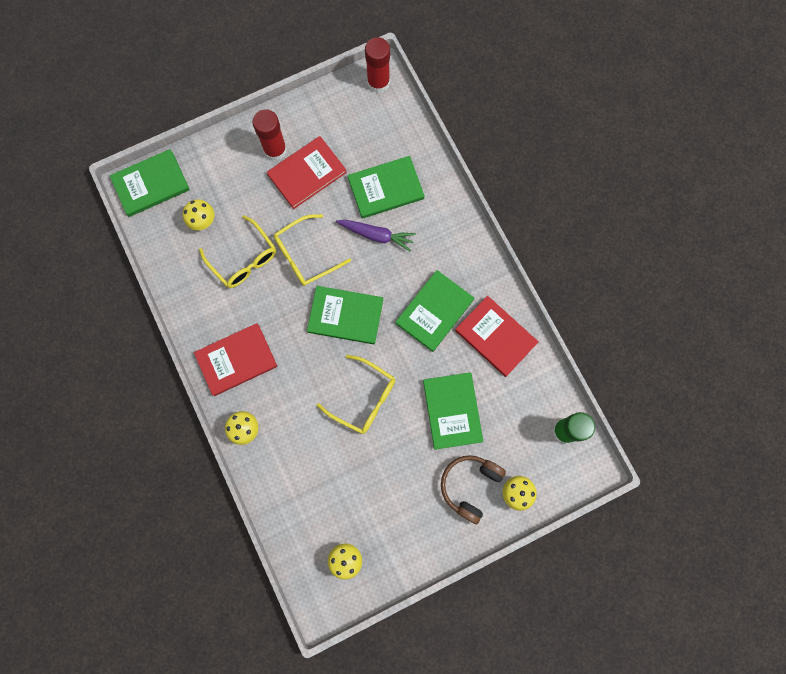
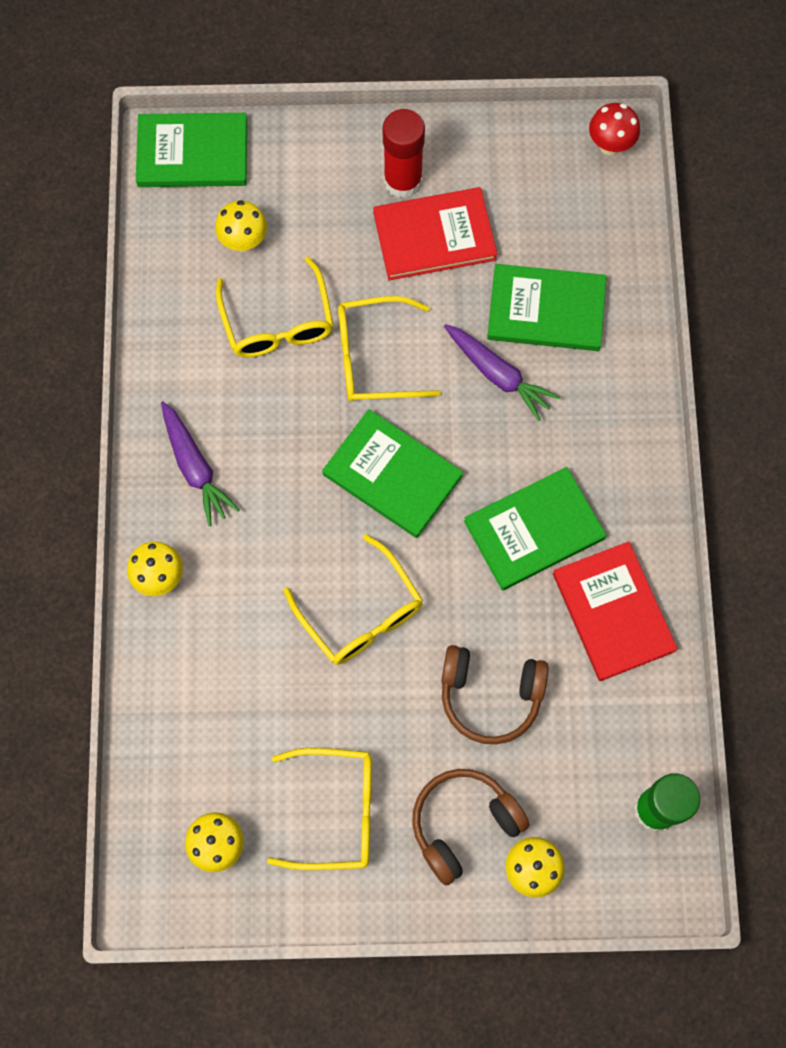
camera: 25 degrees right, 5 degrees down
(236, 360) = (195, 468): red book -> purple carrot
(378, 82) = (610, 145): red glue stick -> red mushroom
(400, 511) = (337, 811): none -> yellow glasses
(452, 411) = (490, 695): green book -> brown headphones

